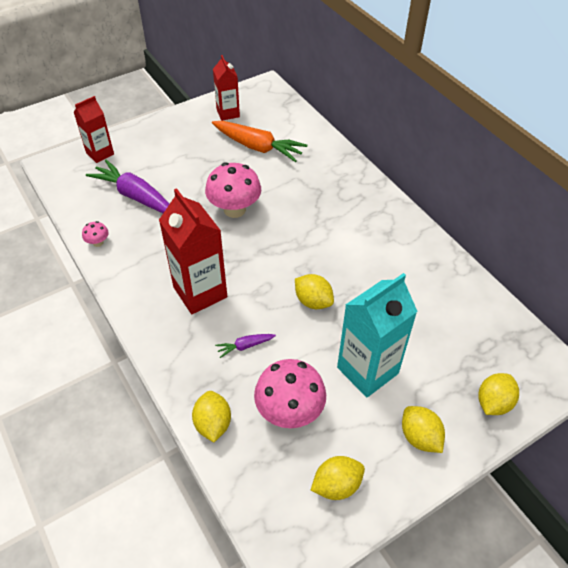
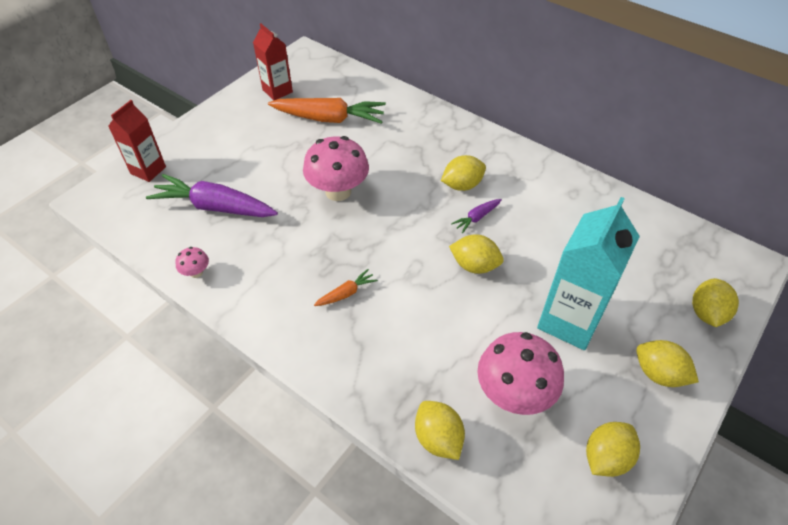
camera: 20 degrees left, 0 degrees up
(200, 292) = (346, 293): red carton -> orange carrot
(245, 346) = (427, 337): purple carrot -> purple carrot (476, 218)
(339, 232) = (462, 185): none -> yellow lemon

